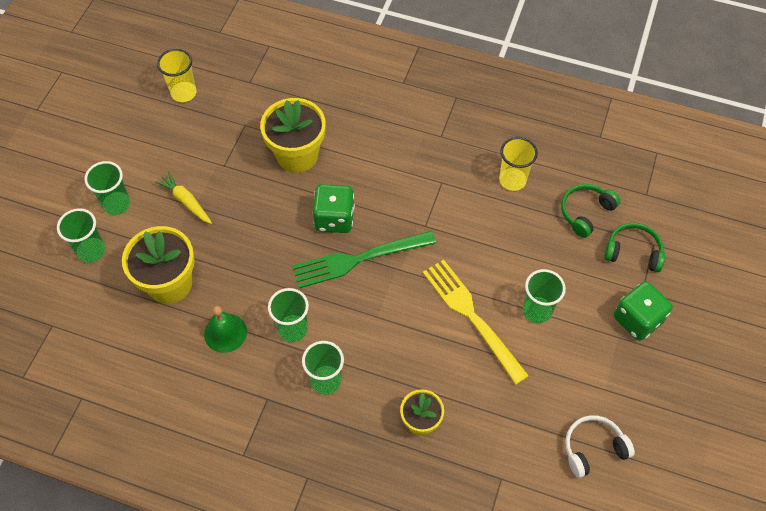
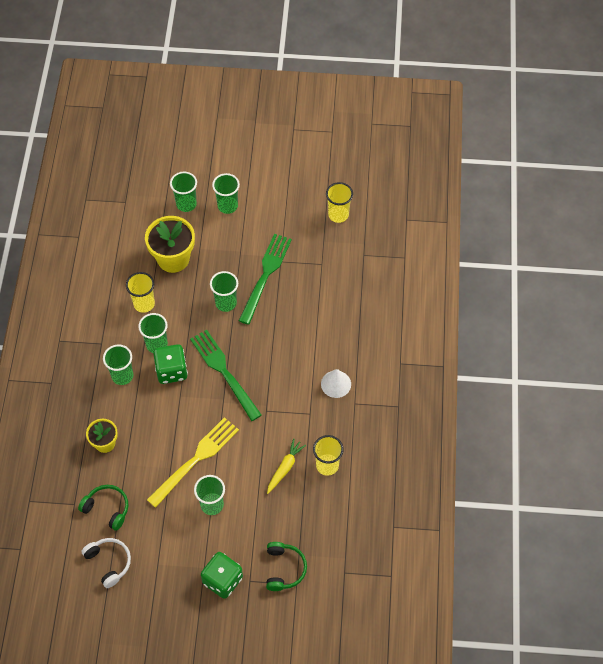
camera: 75 degrees right, 0 degrees up
(186, 201) = (242, 247): yellow carrot -> yellow carrot (285, 468)
(225, 333) = (144, 304): green bell -> yellow cup
(237, 185) = (265, 275): none -> green fork
(260, 237) = (226, 303): none -> green cup
(297, 155) = (304, 307): yellow flower pot -> none
(334, 218) = (255, 347): green dice -> green dice (171, 371)
(410, 148) = (336, 384): none -> white cone
(585, 212) = (312, 526): green headphones -> green headphones (107, 508)

